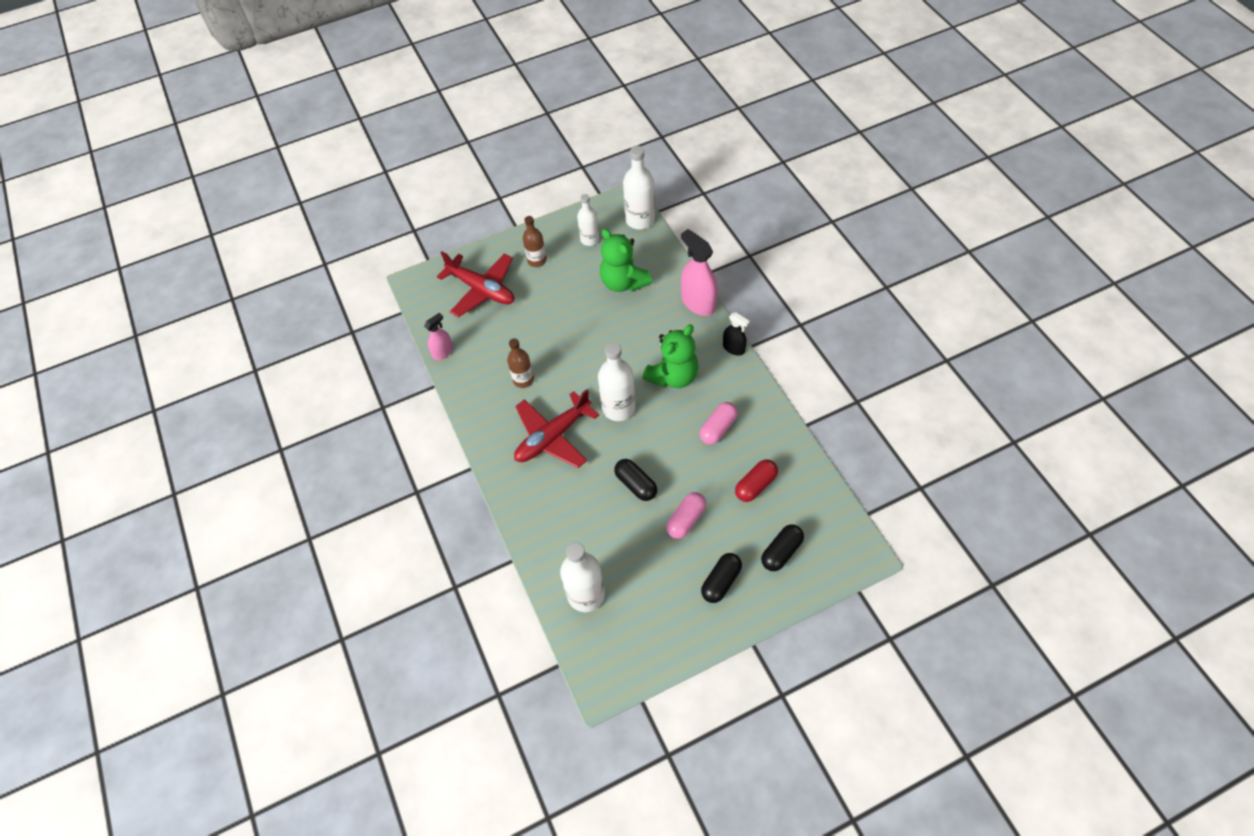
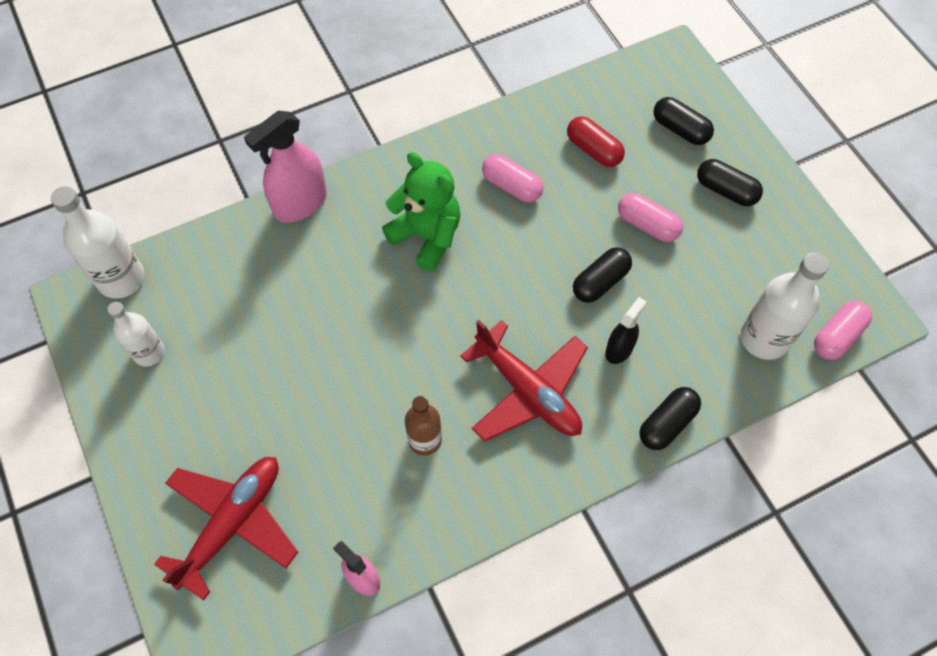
camera: 95 degrees left, 5 degrees up
(523, 521) = (667, 423): none -> black capsule
(537, 260) = (181, 434): brown bottle -> none
(585, 650) = (837, 336): none -> pink capsule
(618, 408) = (478, 304): white bottle -> none
(623, 282) = (248, 301): green teddy bear -> none
(733, 348) = (384, 164): black spray bottle -> black spray bottle (619, 349)

